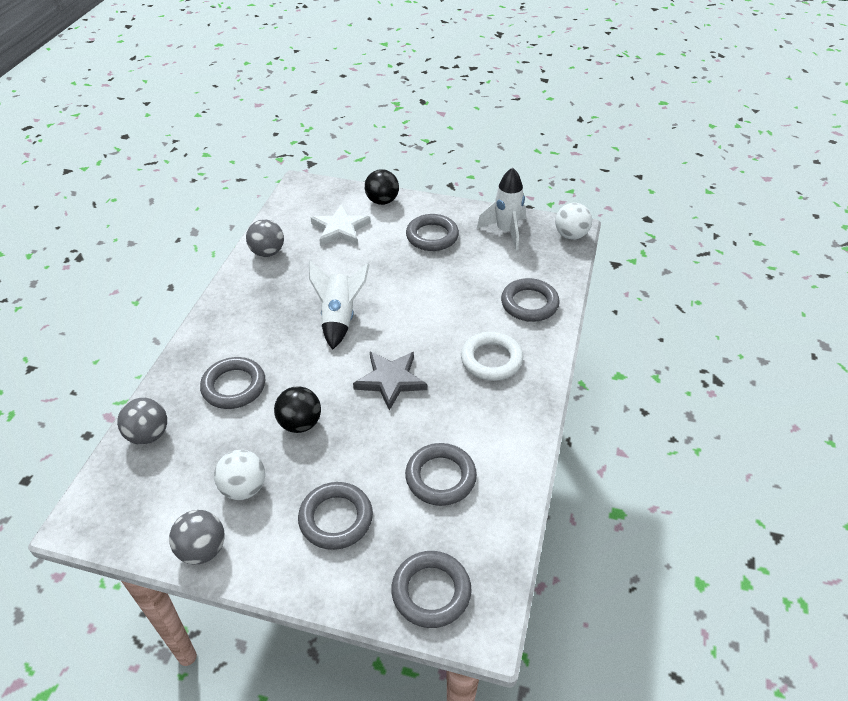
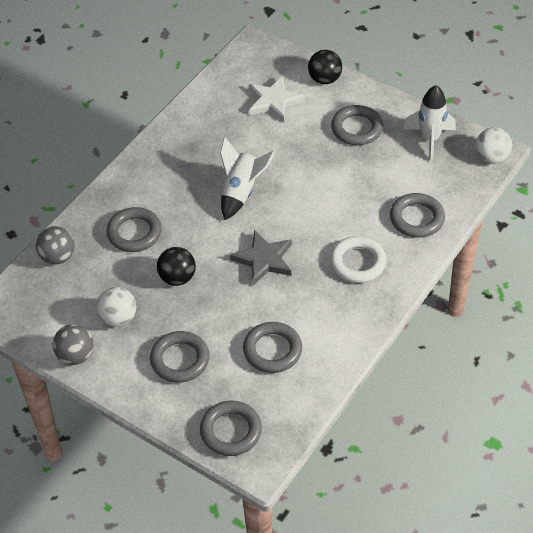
camera: 20 degrees right, 5 degrees up
(267, 252) = (200, 111): grey ball -> none

